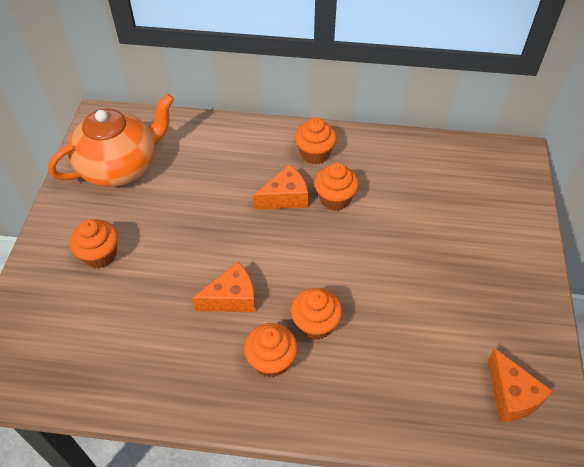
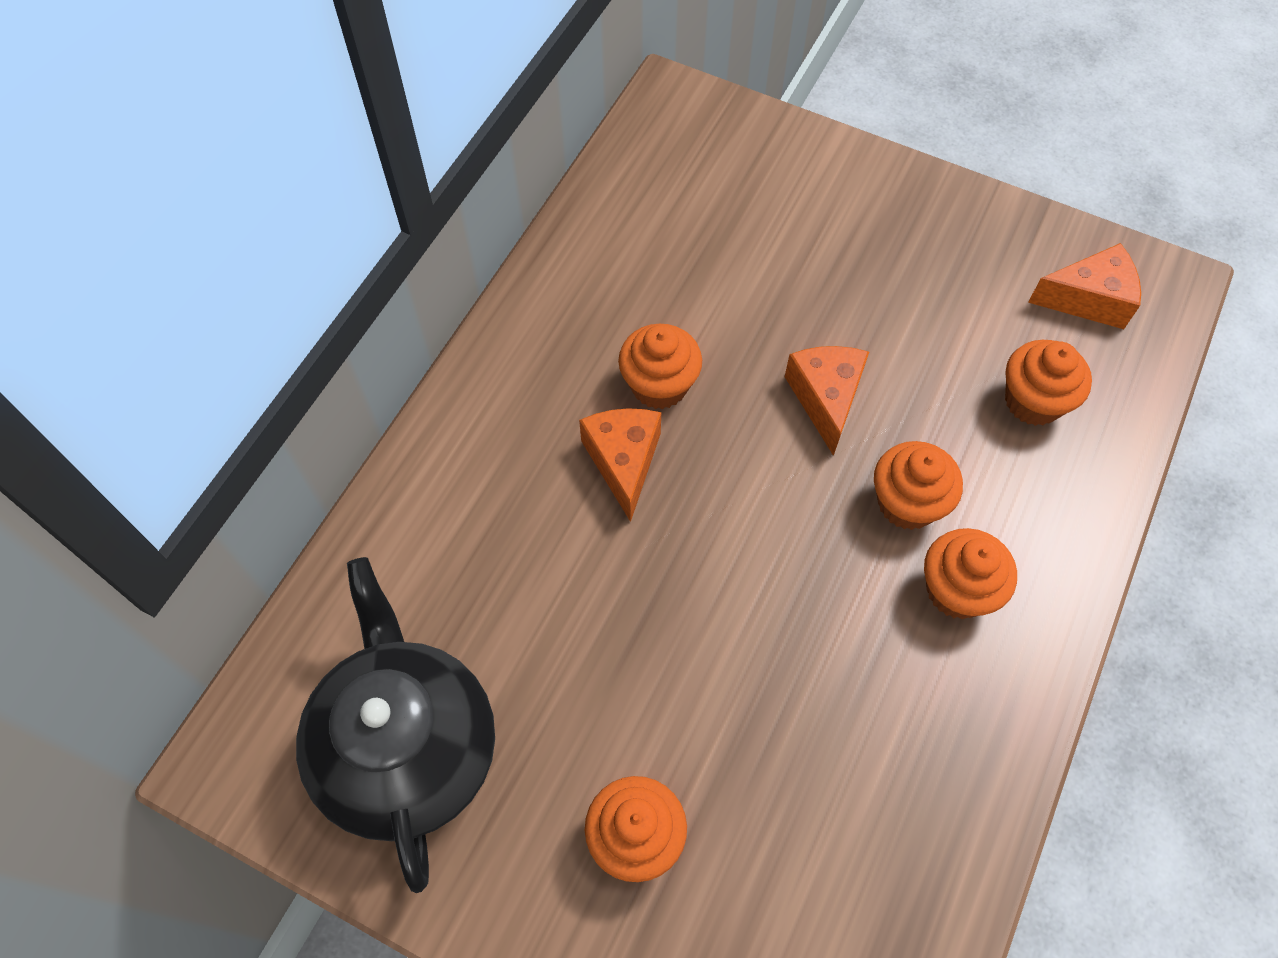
camera: 70 degrees left, 10 degrees up
(120, 167) = (408, 748): orange teapot -> black teapot
(232, 298) = (816, 616): orange cheese -> orange cheese (826, 398)
(315, 154) = (538, 379): orange cupcake -> orange cupcake (1033, 401)

